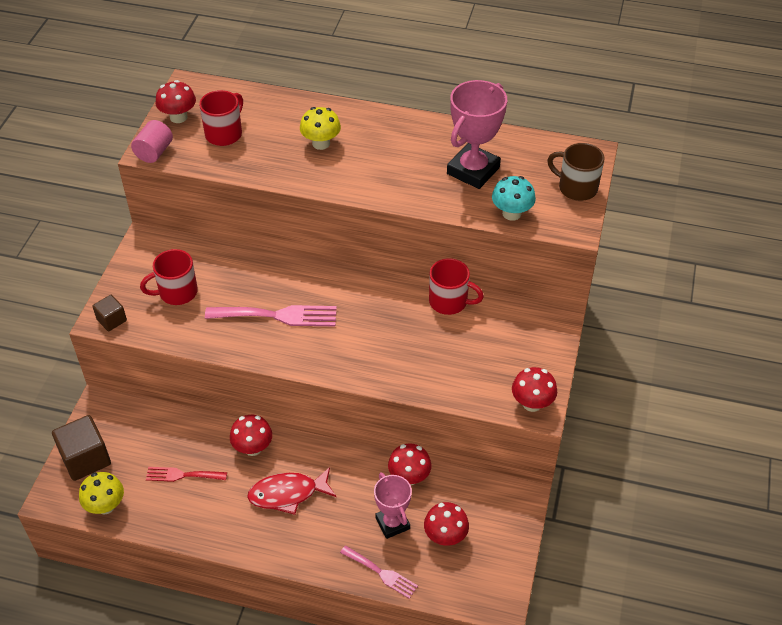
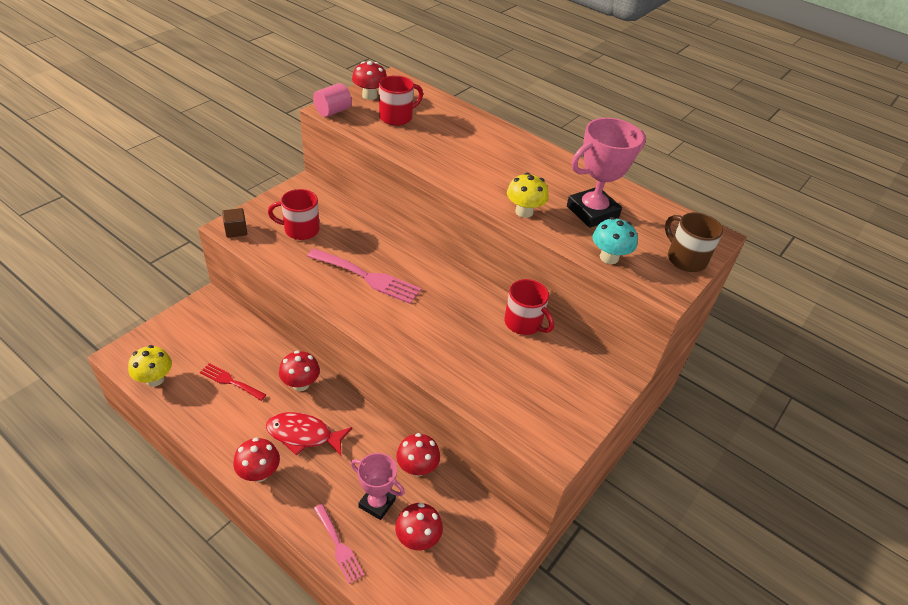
camera: 20 degrees right, 5 degrees down
(85, 459) = (167, 336): brown cube -> none
(321, 143) = (470, 149): yellow mushroom -> yellow mushroom (524, 212)
(392, 523) = (377, 503): pink trophy -> pink trophy turned 60 degrees counterclockwise
(532, 403) = (552, 444): red mushroom -> red mushroom (259, 473)

